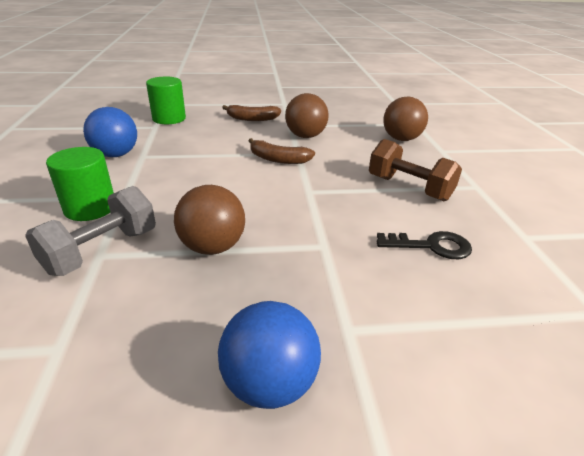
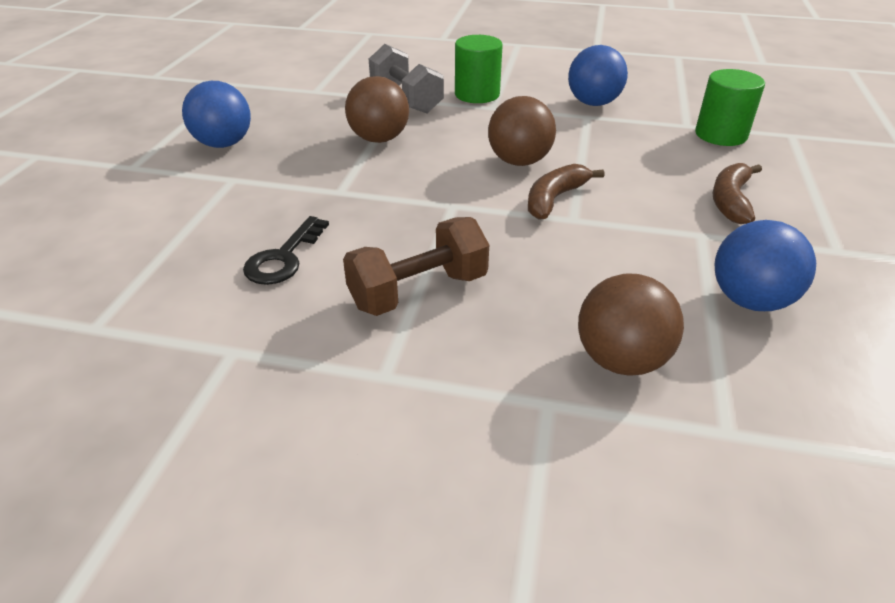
camera: 110 degrees right, 5 degrees up
(305, 136) = (644, 239): brown ball -> brown ball (519, 161)
(336, 118) = (750, 300): none -> blue ball

